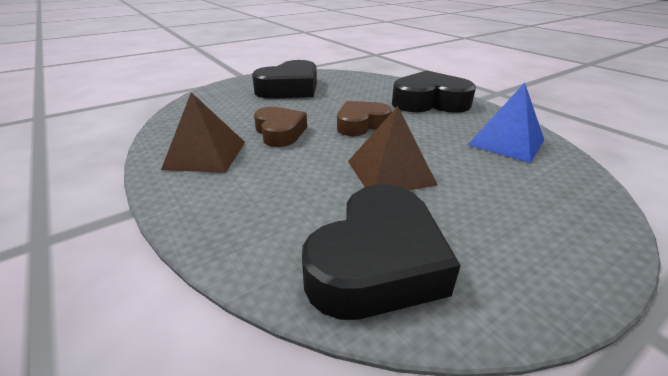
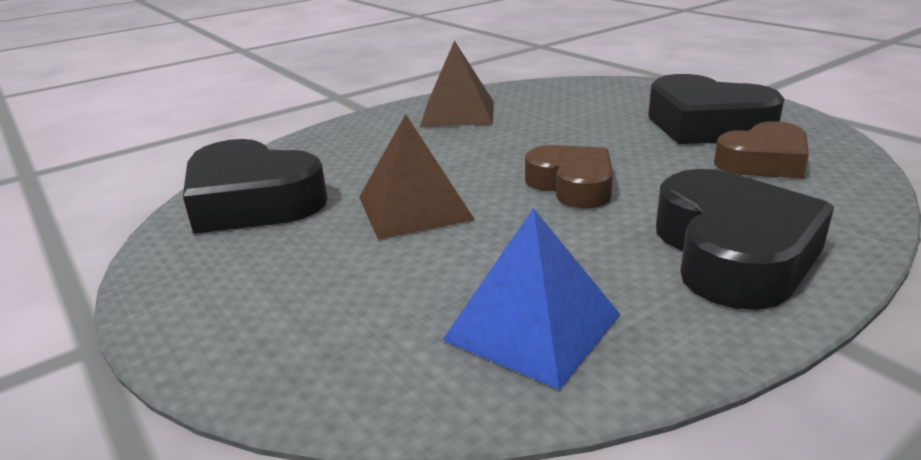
camera: 90 degrees right, 5 degrees down
(280, 132) = (524, 137): brown heart -> brown heart (763, 161)

